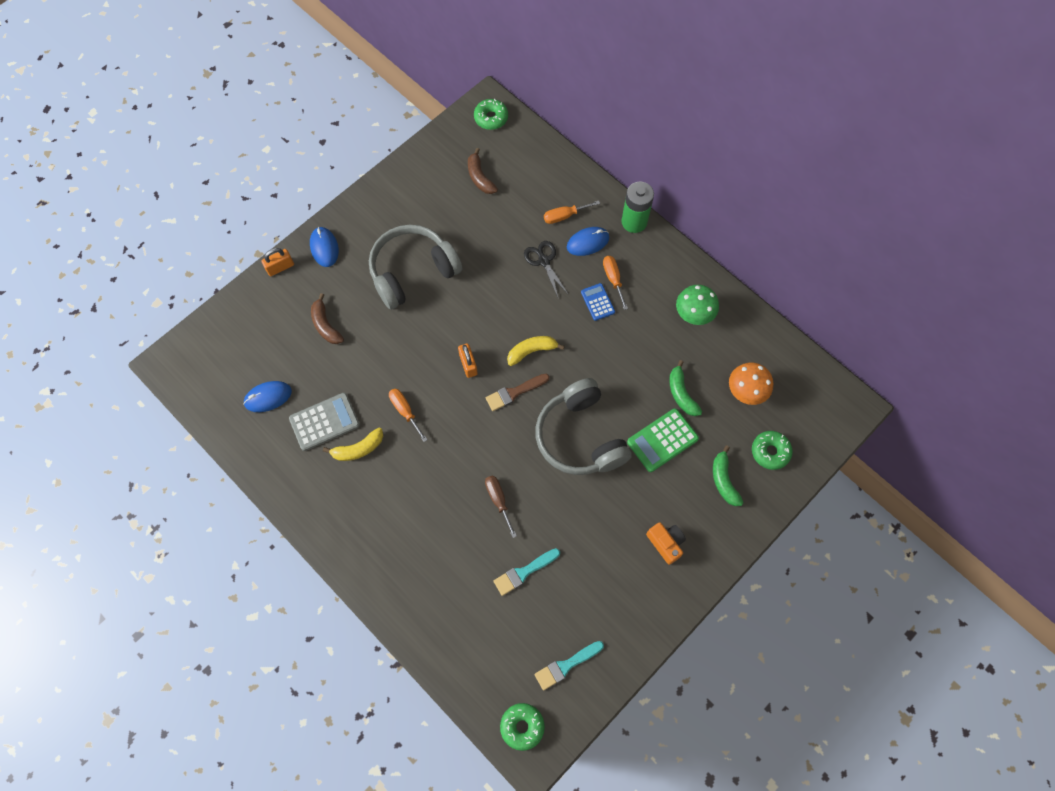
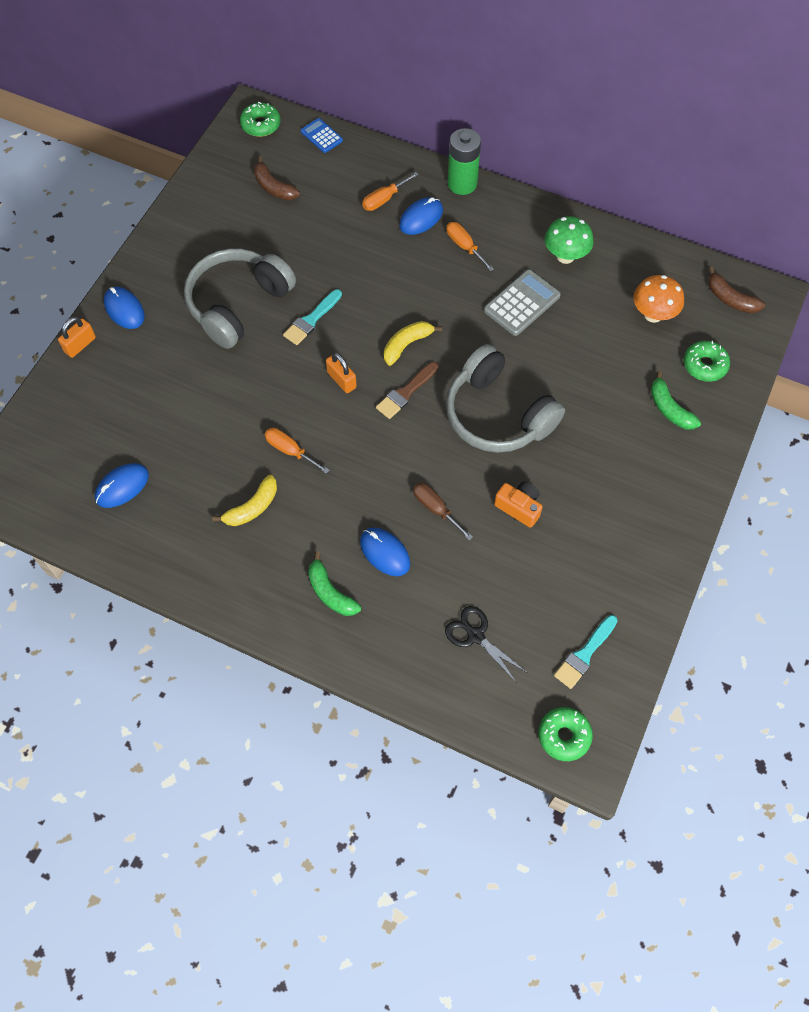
camera: 20 degrees left, 5 degrees down
(324, 422) = (201, 491): grey calculator -> grey calculator (522, 303)
(325, 325) = (159, 389): brown banana -> brown banana (730, 299)
(444, 523) = (385, 552): none -> blue mouse
(524, 572) = (496, 574): turquoise brush -> turquoise brush (311, 320)
(544, 261) = (381, 250): black scissors -> black scissors (475, 636)
(597, 302) = (457, 274): blue calculator -> blue calculator (321, 136)
(662, 440) = (587, 390): green calculator -> none
(666, 543) = (636, 492): orange camera -> orange camera (519, 507)
(681, 394) = (587, 337): green banana -> green banana (330, 592)

